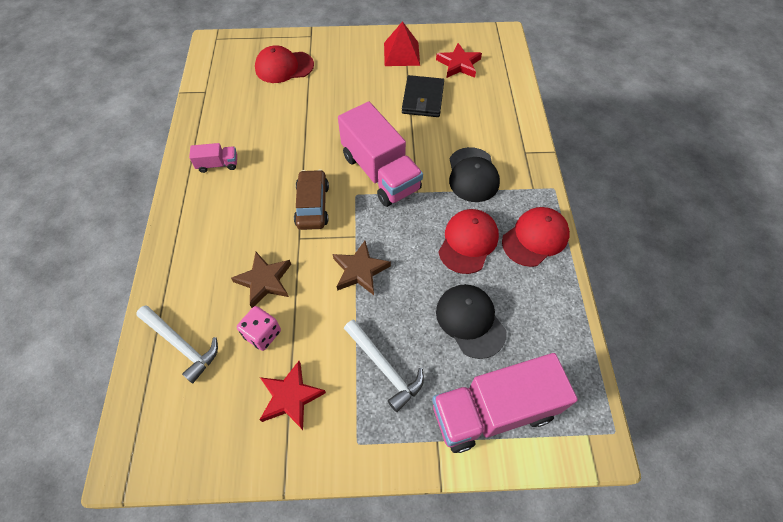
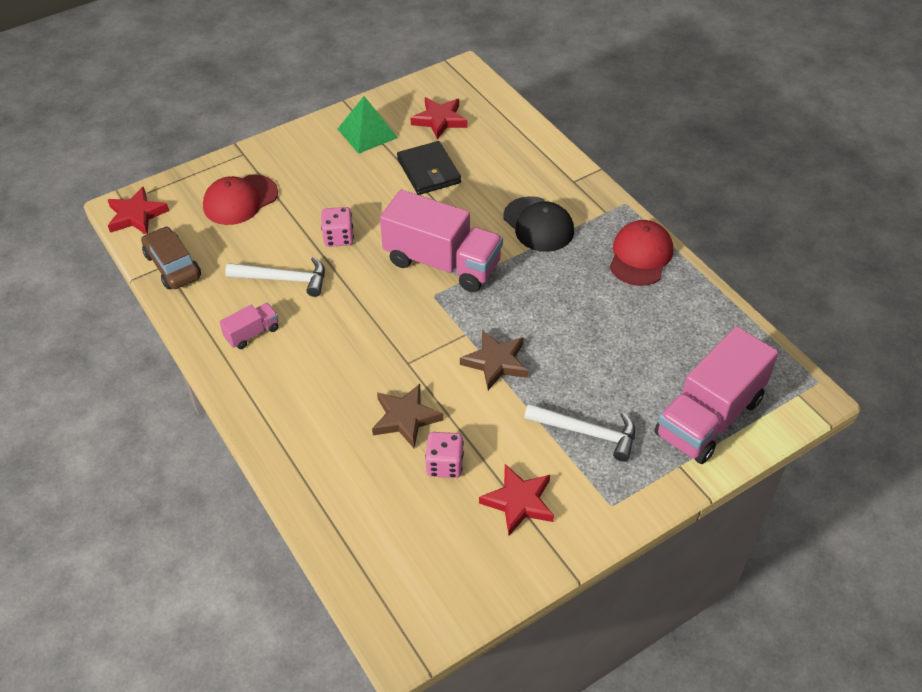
camera: 30 degrees left, 10 degrees down
(181, 345) = (368, 516): white hammer -> white hammer (284, 279)
(215, 51) = (136, 215): none -> red star
(312, 205) = (396, 326): brown car -> brown car (172, 266)
(325, 121) = (338, 237): none -> pink dice
(401, 54) = (367, 133): red pyramid -> green pyramid
(468, 242) = (581, 288): red cap -> none
(470, 321) = (635, 355): black cap -> none

